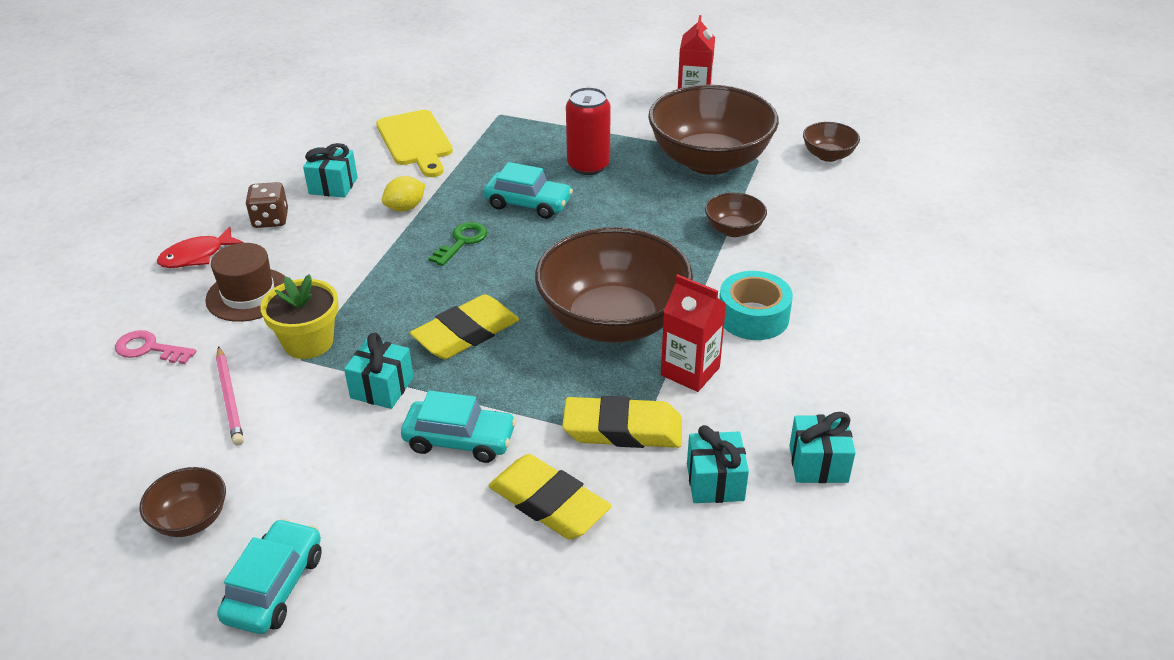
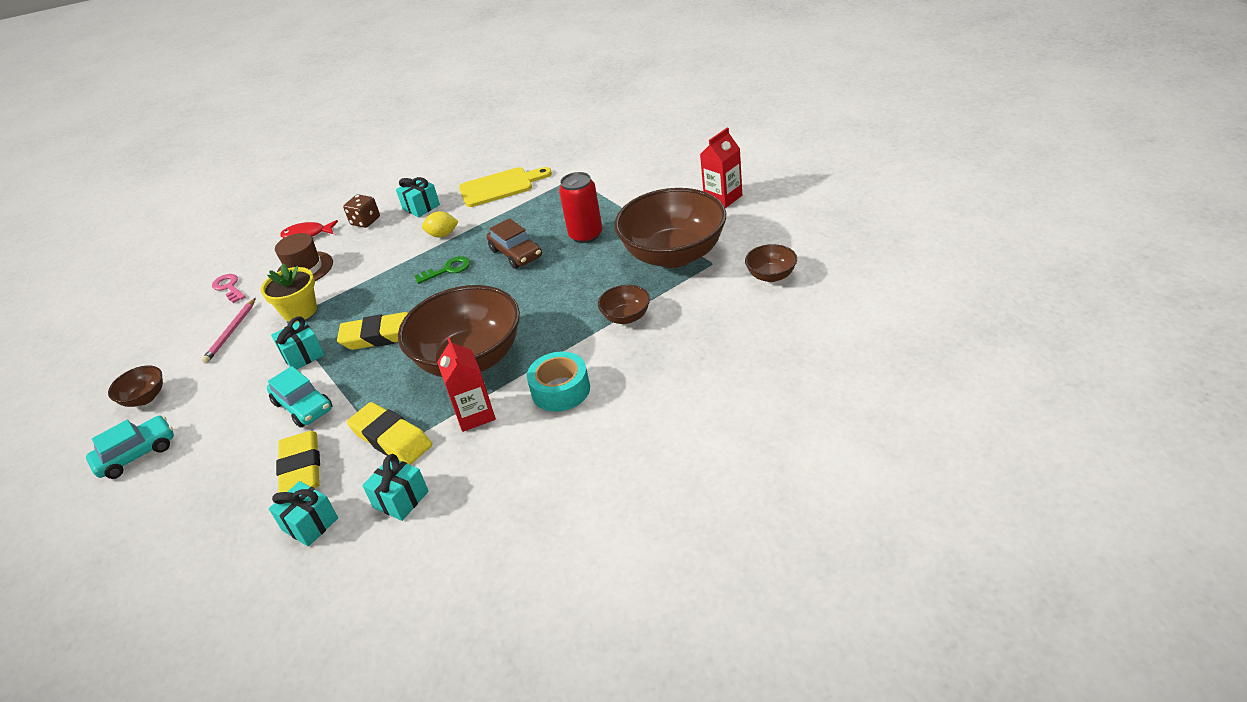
camera: 40 degrees right, 0 degrees up
(416, 141) = (500, 186): yellow cutting board -> yellow cutting board turned 120 degrees counterclockwise
(528, 203) = (516, 253): turquoise car -> brown car
(818, 464) = (474, 517): turquoise gift -> turquoise gift (310, 524)

